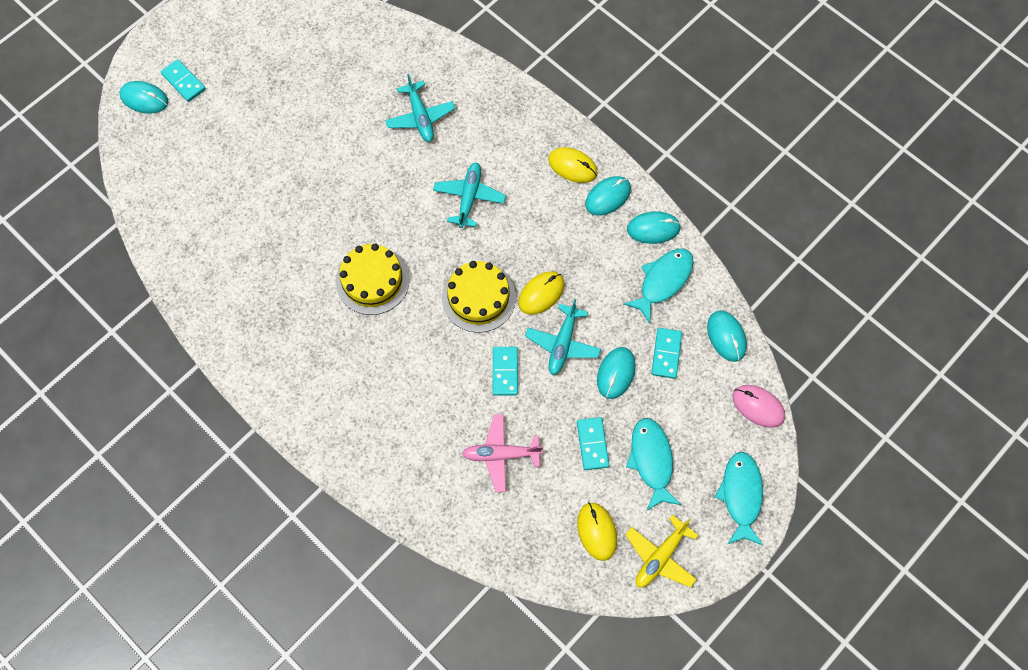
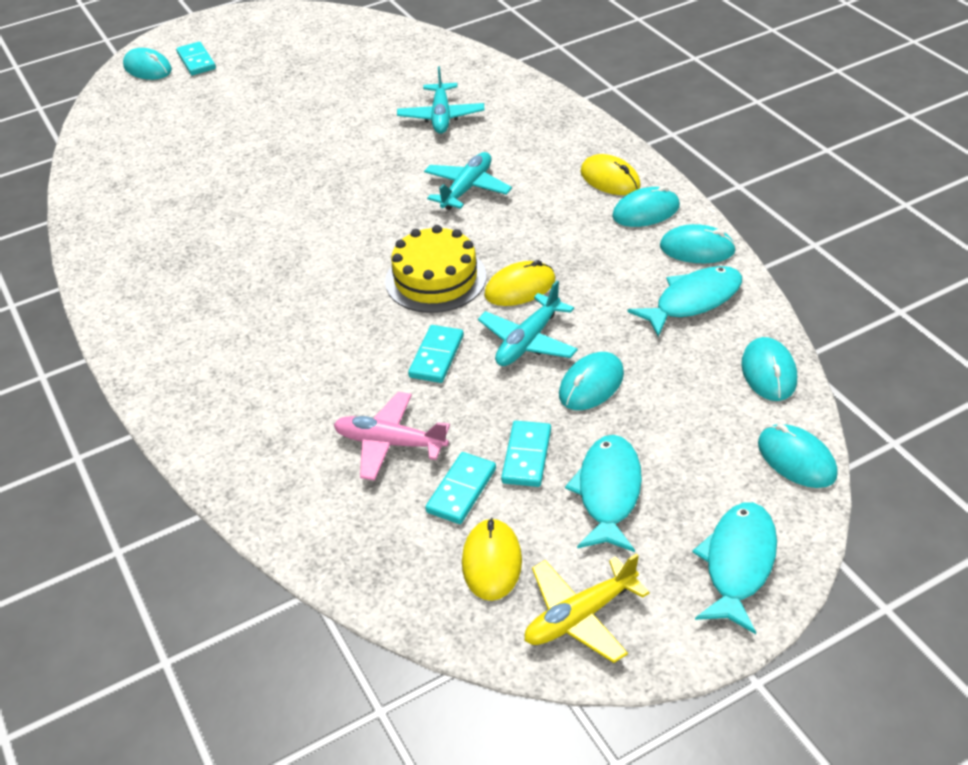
camera: 20 degrees right, 25 degrees down
(372, 280) = (310, 243): yellow cake -> none
(666, 354) = (672, 376): turquoise domino -> turquoise domino (461, 490)
(758, 406) = (796, 459): pink mouse -> turquoise mouse

